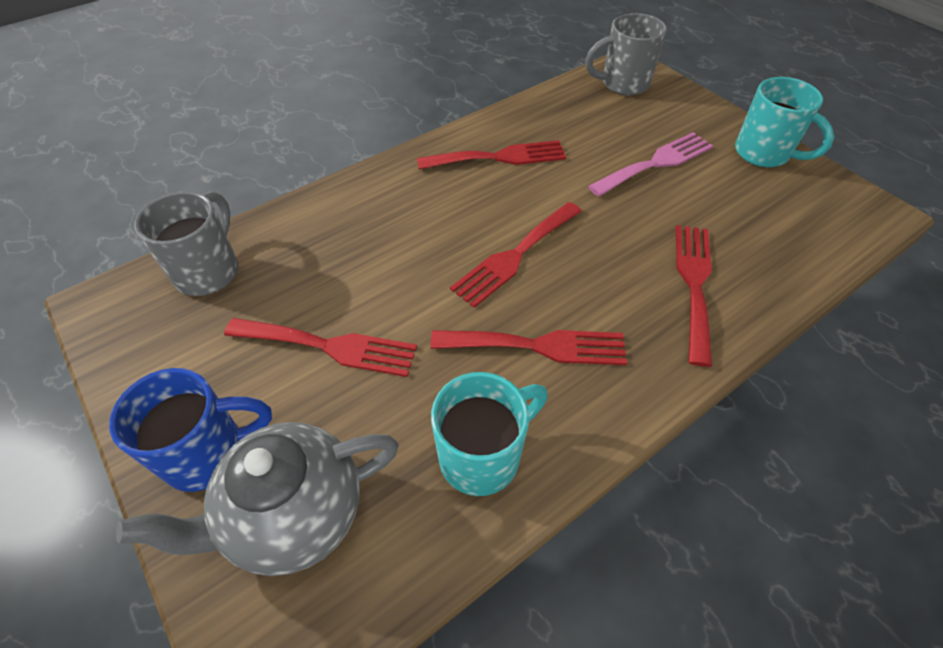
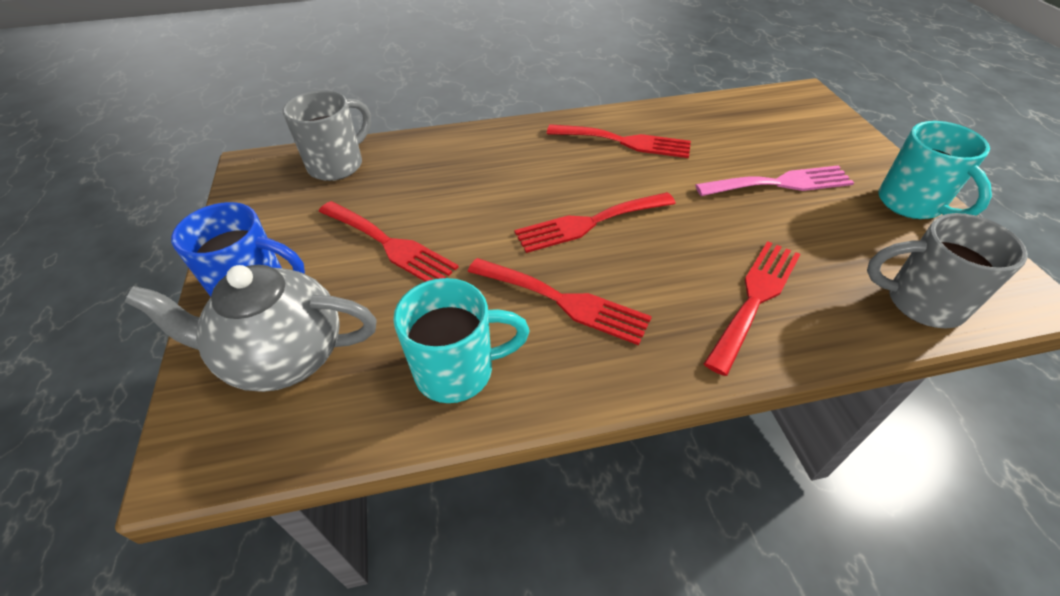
camera: 25 degrees right, 5 degrees down
(623, 84) = (787, 109): grey mug -> grey mug (920, 302)

